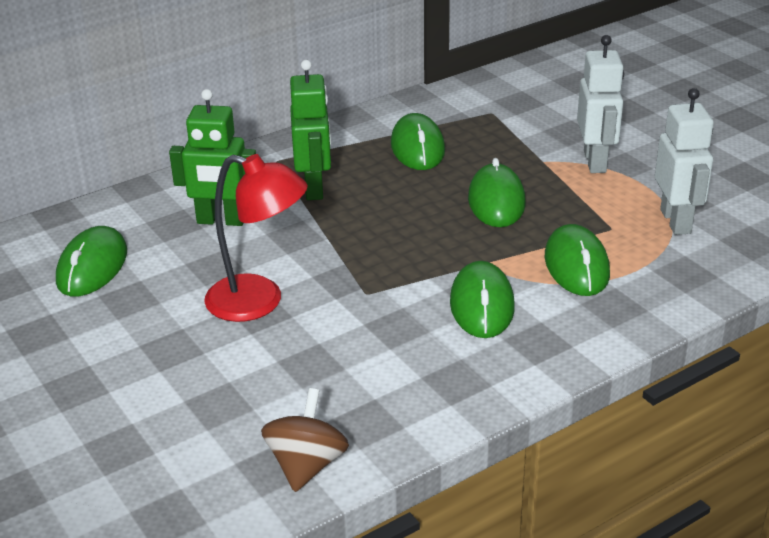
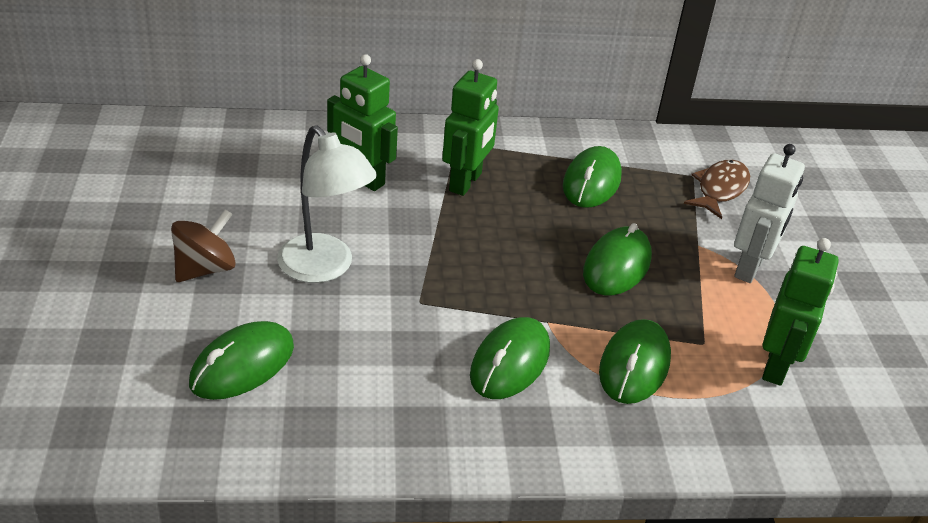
camera: 25 degrees right, 5 degrees up
(92, 267) = (227, 176): green mouse -> green mouse (242, 365)
(259, 302) = (324, 268): red lamp -> white lamp
(306, 465) = (225, 439): brown spinning top -> brown spinning top (205, 269)
(521, 114) = (720, 189): none -> brown fish
(676, 221) = (776, 366): white robot -> green robot

